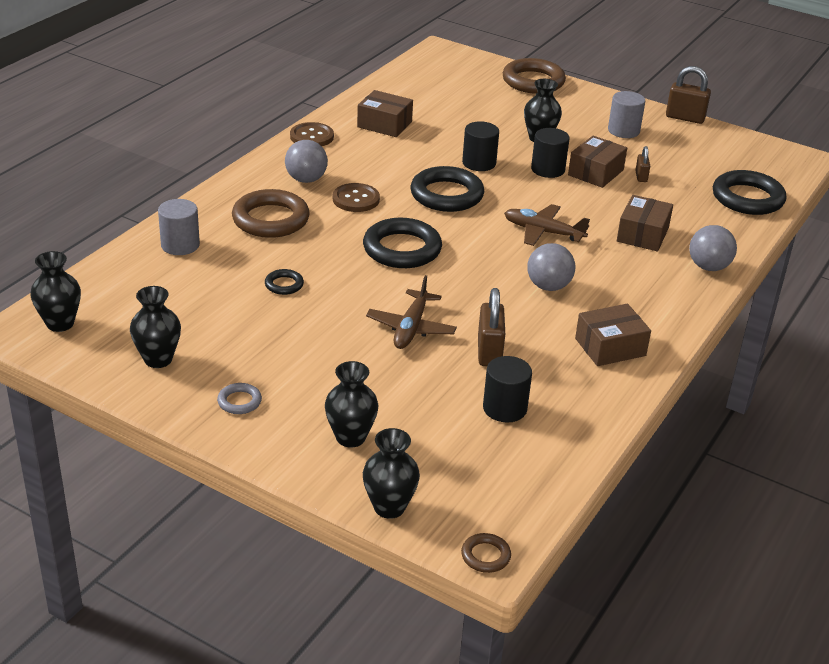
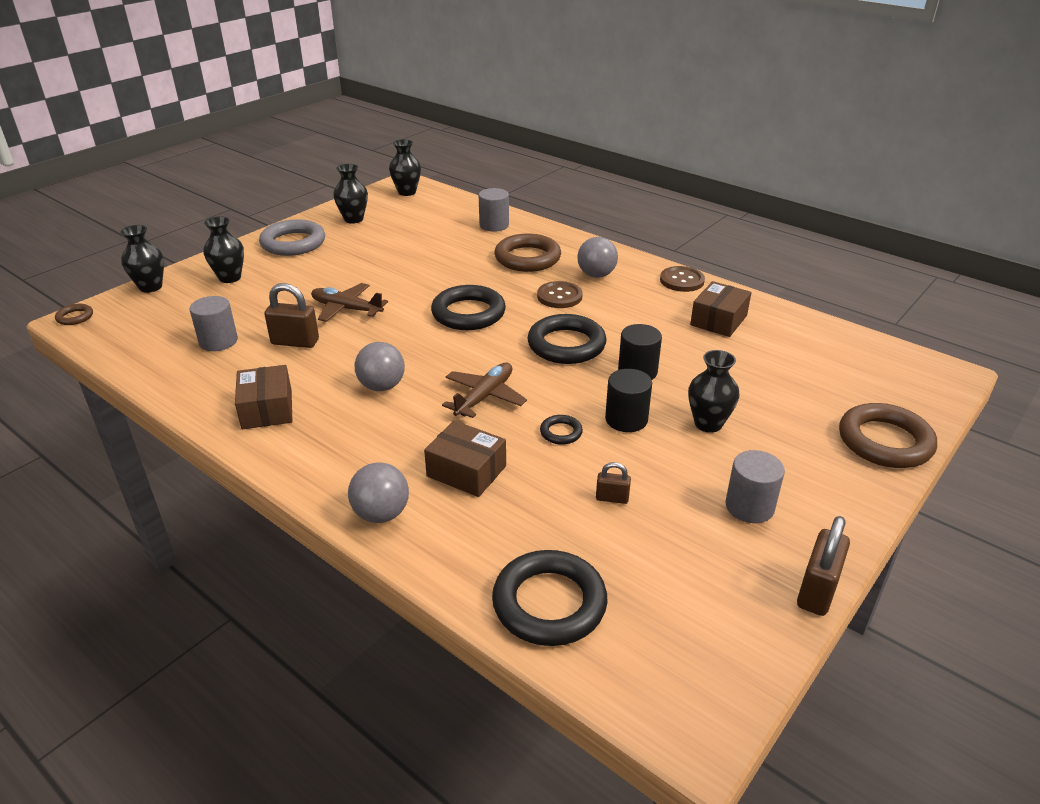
camera: 100 degrees right, 0 degrees up
(239, 401) = (293, 243): grey ring -> grey ring, size x2.13
(284, 285) = (428, 261): black ring -> black ring (561, 432)
(504, 408) = (218, 341): black cylinder -> grey cylinder
(595, 172) = (621, 458): brown box -> none

